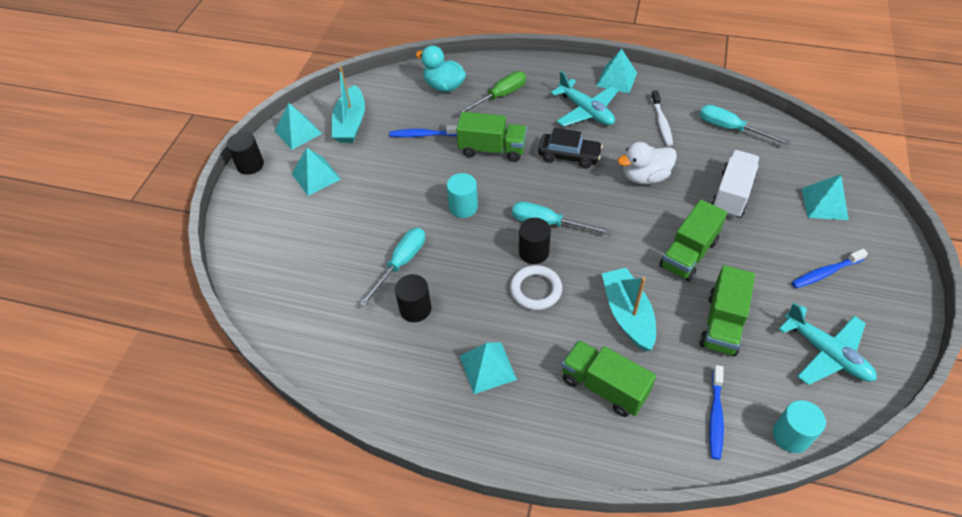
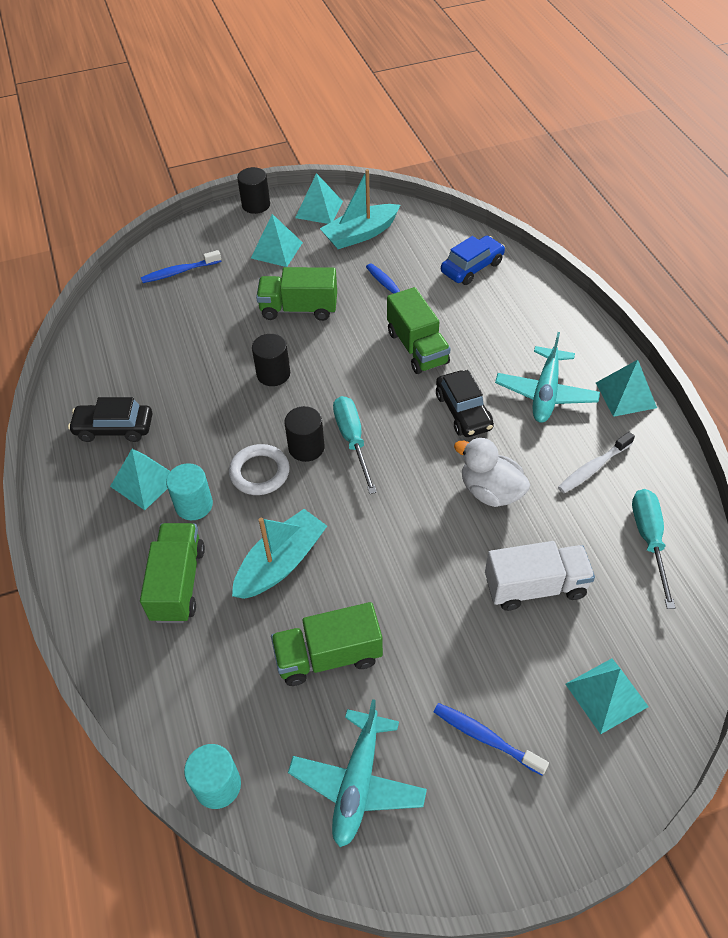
camera: 55 degrees right, 0 degrees up
(401, 263) = (220, 360): turquoise screwdriver -> none
(413, 365) = (114, 428): none -> black car
(415, 309) = (176, 397): black cylinder -> black cylinder (273, 374)
(444, 86) = (472, 267): turquoise duck -> blue car
(463, 207) = (322, 366): turquoise cylinder -> turquoise cylinder (194, 505)
(500, 96) = (499, 314): green screwdriver -> none
(688, 254) = (406, 582): green truck -> green truck (299, 309)
(715, 416) = (200, 699): blue toothbrush -> blue toothbrush (179, 272)

